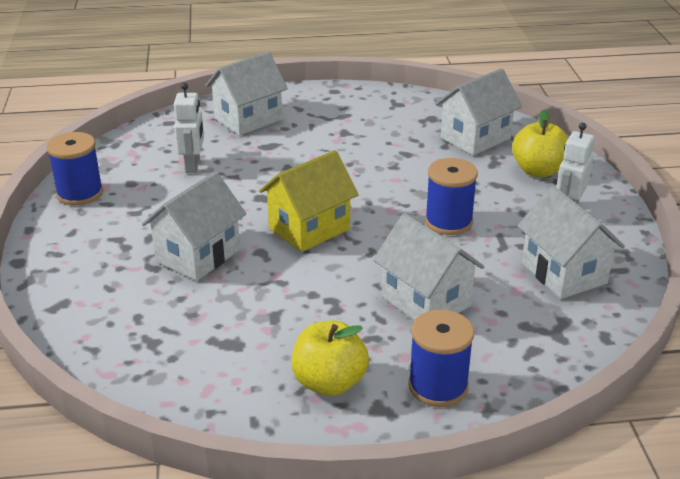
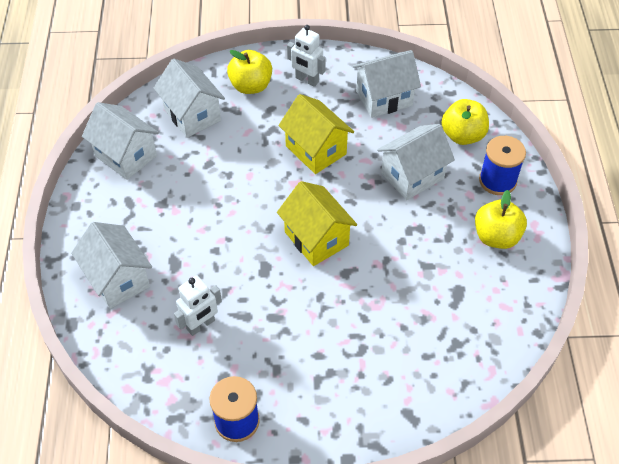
camera: 85 degrees left, 20 degrees up
(193, 166) = (201, 325): white robot -> white robot turned 135 degrees clockwise
(198, 255) = (348, 316): white house -> white house (126, 156)
(448, 222) = (316, 150): blue spool -> yellow house
(519, 350) = (462, 135): none -> yellow apple

